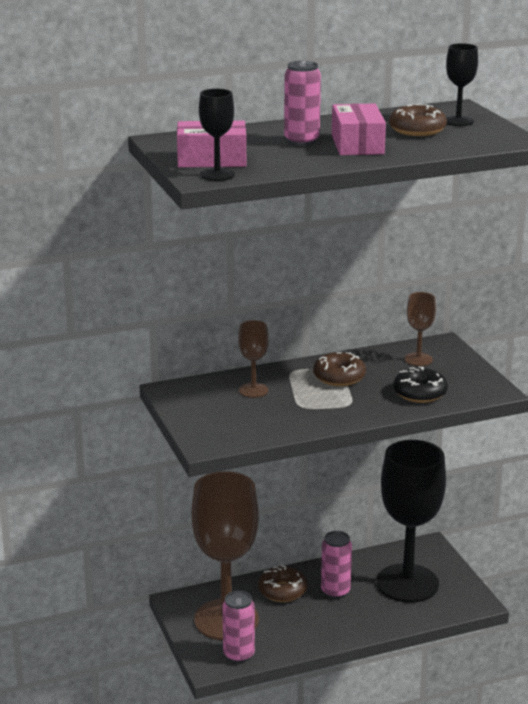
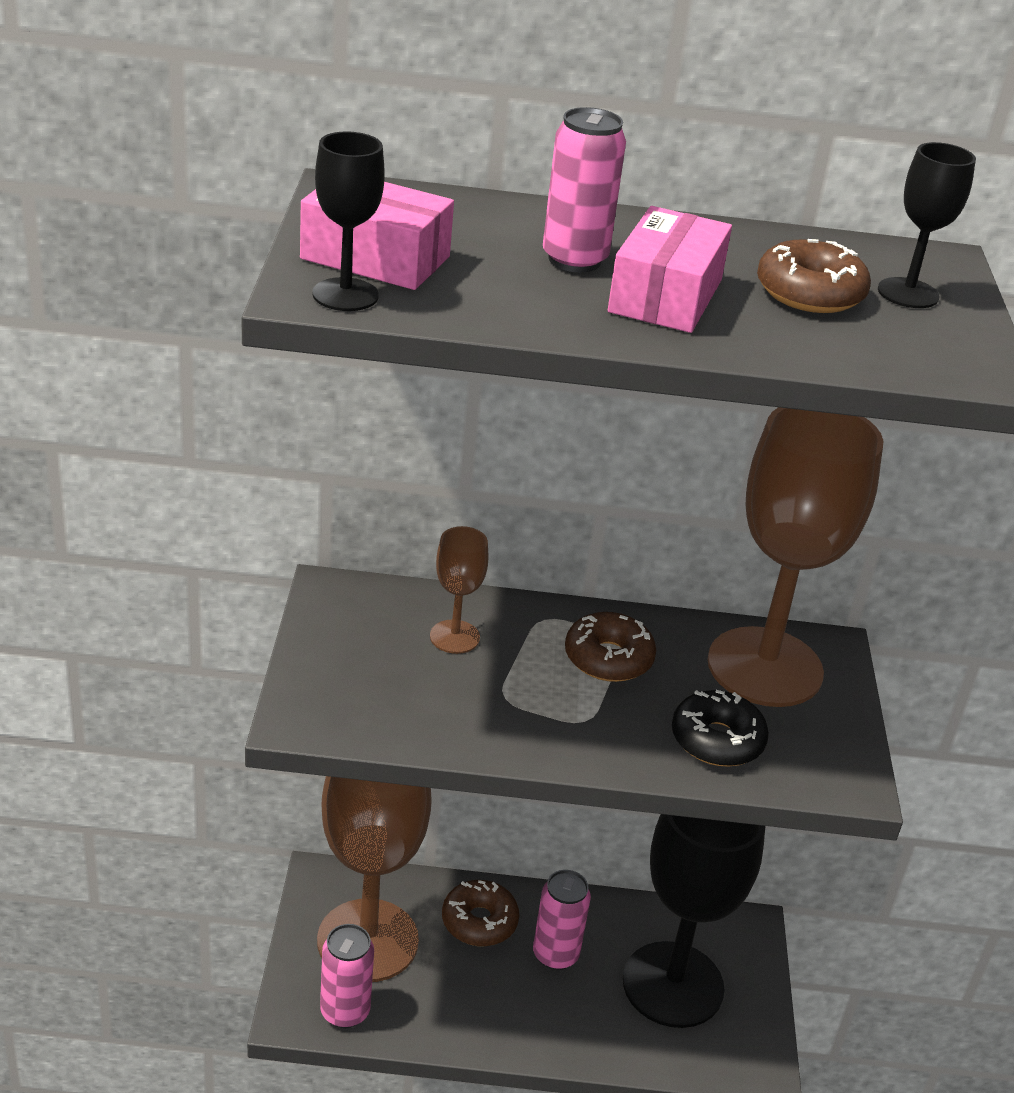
camera: 20 degrees right, 10 degrees up
(418, 359) = (765, 667): brown goblet -> brown goblet, size x2.32

